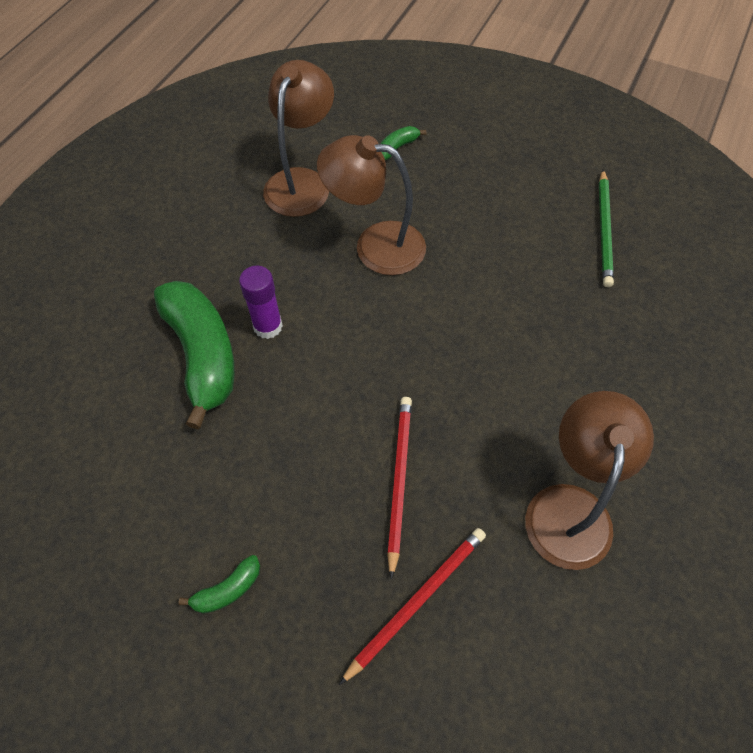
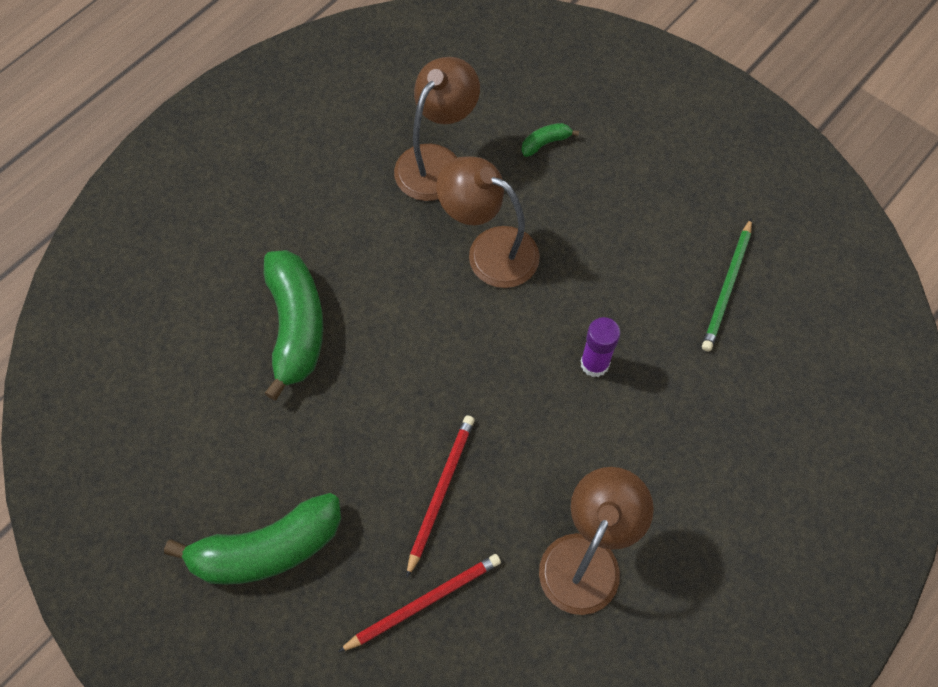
camera: 15 degrees right, 5 degrees up
(227, 590) = (267, 549): green banana -> green banana, size x2.34
(268, 326) = (363, 312): purple glue stick -> purple glue stick (594, 364)

